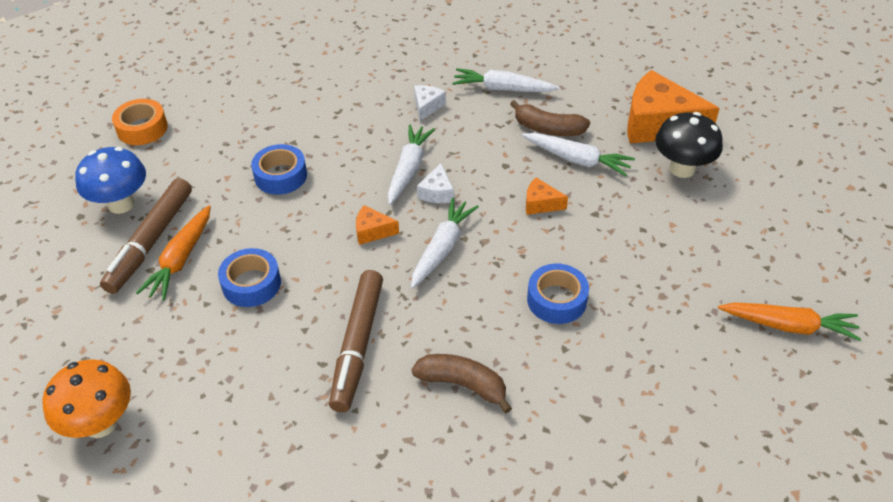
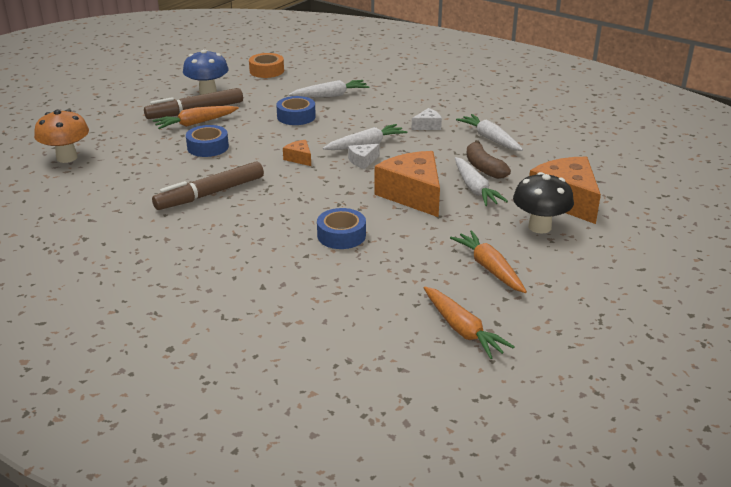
camera: 45 degrees right, 15 degrees down
(442, 248) = (321, 183): white carrot -> white carrot (330, 96)
(463, 385) = (228, 236): brown banana -> none
(540, 204) = (413, 195): orange cheese -> orange cheese, size x2.21
(713, 244) = (489, 268): none -> orange carrot

